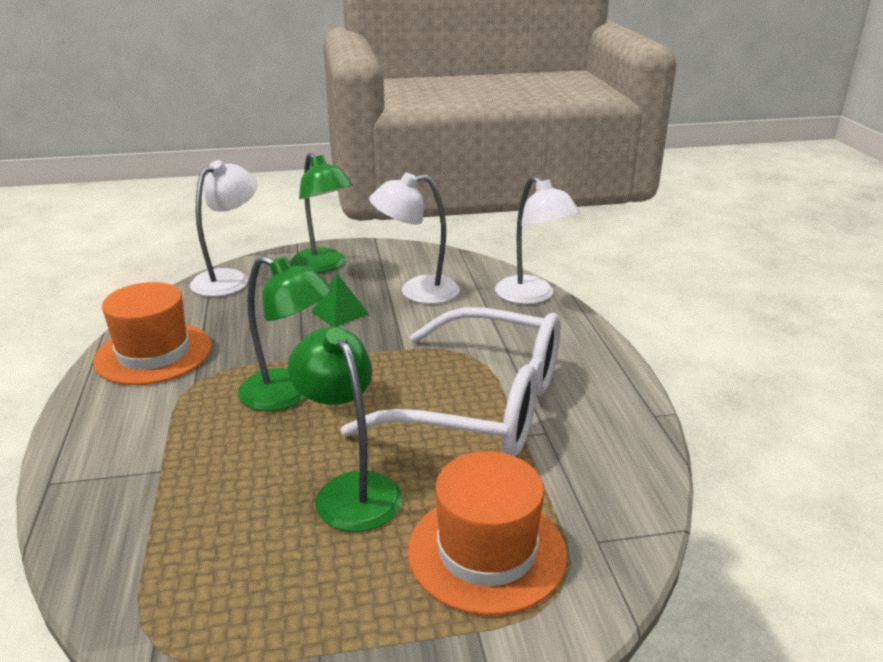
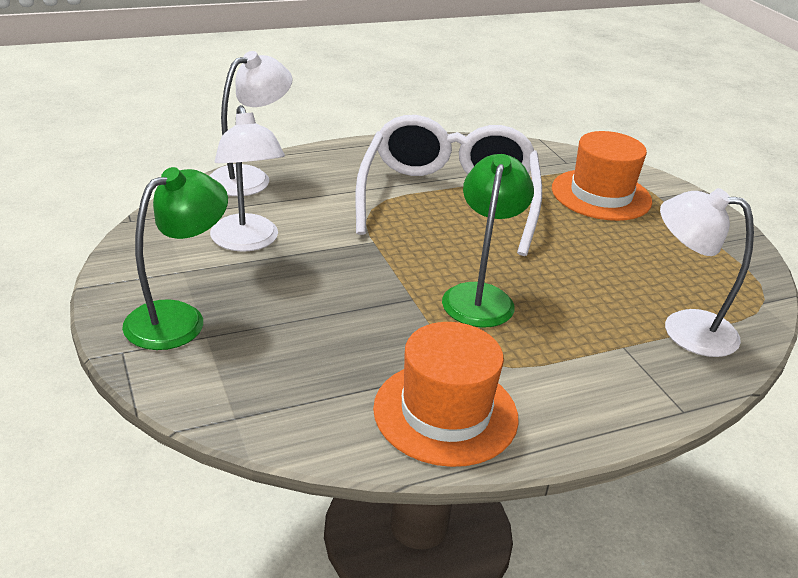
camera: 105 degrees left, 5 degrees up
(229, 279) = (225, 399): white lamp -> white lamp (684, 329)
(339, 313) = (309, 288): green pyramid -> none
(350, 490) = (581, 248): green lamp -> none

